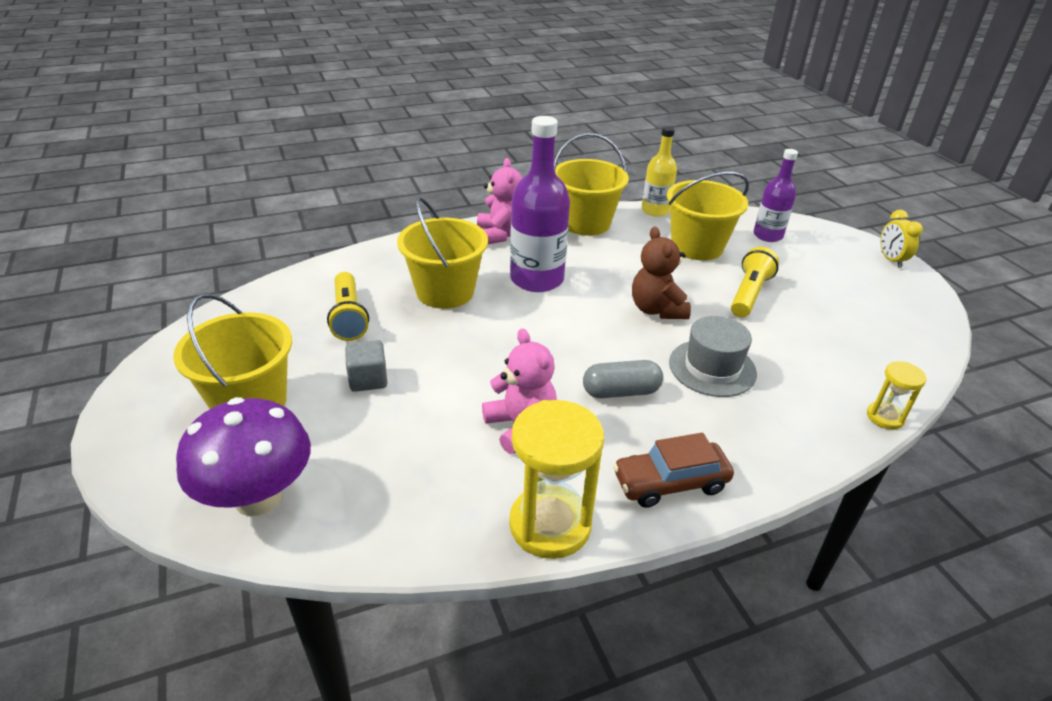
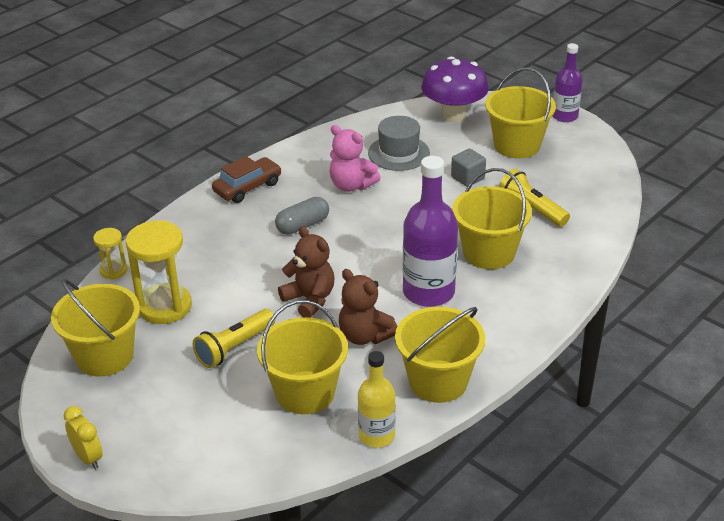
camera: 155 degrees right, 0 degrees up
(500, 235) = (505, 329): pink teddy bear -> none
(550, 525) = (302, 151): yellow hourglass -> yellow hourglass (164, 306)
(622, 266) = (365, 336): none -> brown teddy bear
(712, 368) = (245, 264): grey hat -> grey hat (398, 153)
(749, 294) = (234, 347): yellow flashlight -> yellow flashlight turned 45 degrees clockwise
(768, 235) = (233, 444): purple bottle -> purple bottle (565, 116)
(885, 326) = (104, 356): none -> yellow bucket

